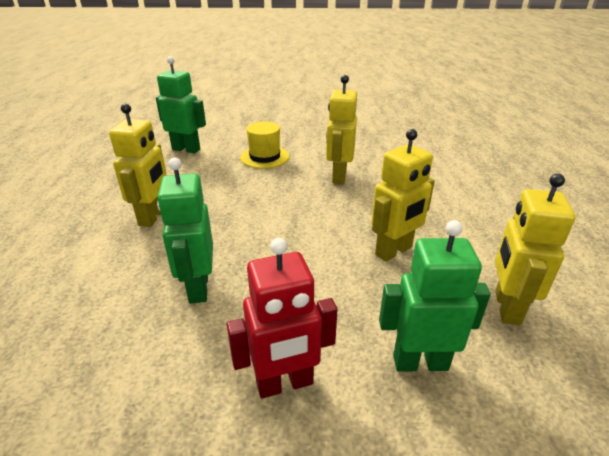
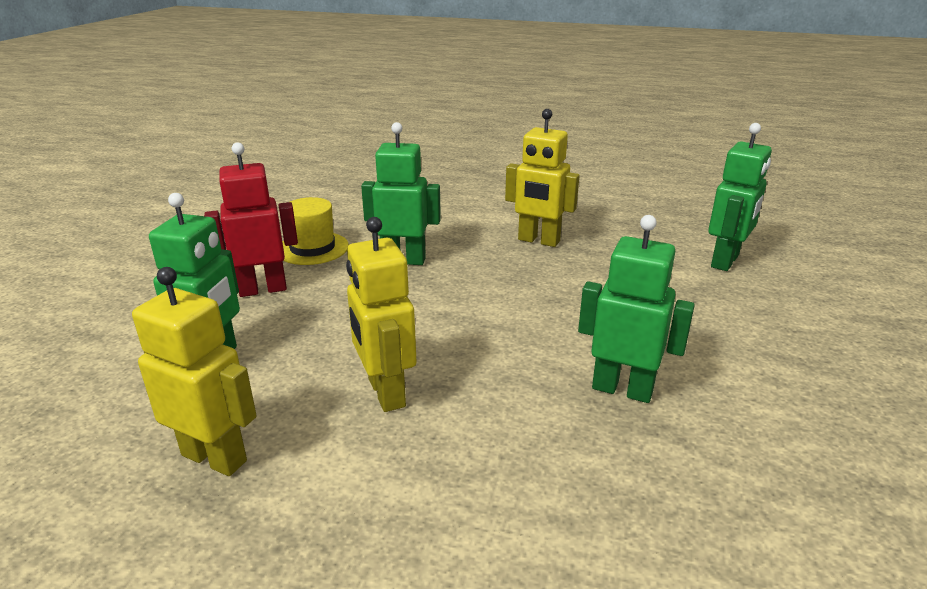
camera: 105 degrees right, 5 degrees down
(264, 157) = (702, 323): yellow hat -> yellow hat (312, 248)
(285, 383) = (263, 289): red robot -> red robot turned 75 degrees clockwise
(338, 176) = (622, 389): yellow robot -> green robot

